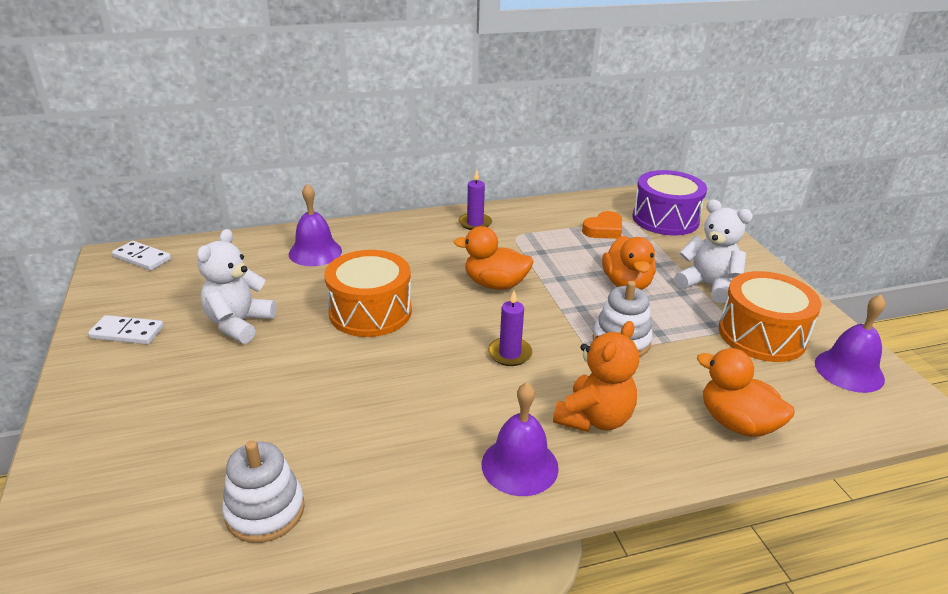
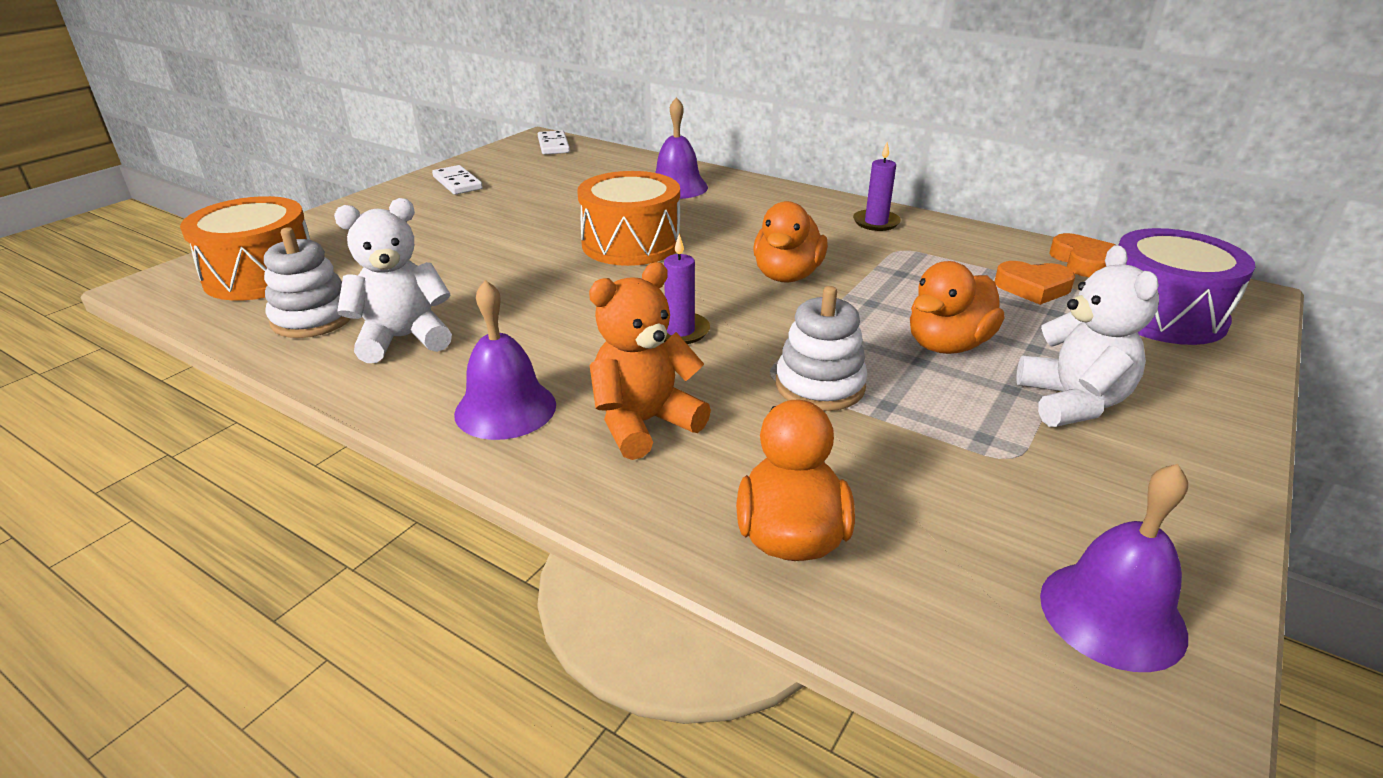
camera: 50 degrees right, 0 degrees up
(239, 324) = (527, 208): white teddy bear -> white teddy bear (403, 339)
(495, 284) = (787, 276): orange duck -> orange duck turned 135 degrees counterclockwise
(594, 418) = (644, 423): orange teddy bear -> orange teddy bear turned 150 degrees clockwise
(596, 203) = (1082, 261): none -> orange heart
(761, 335) = (1041, 490): orange drum -> orange drum (261, 275)

